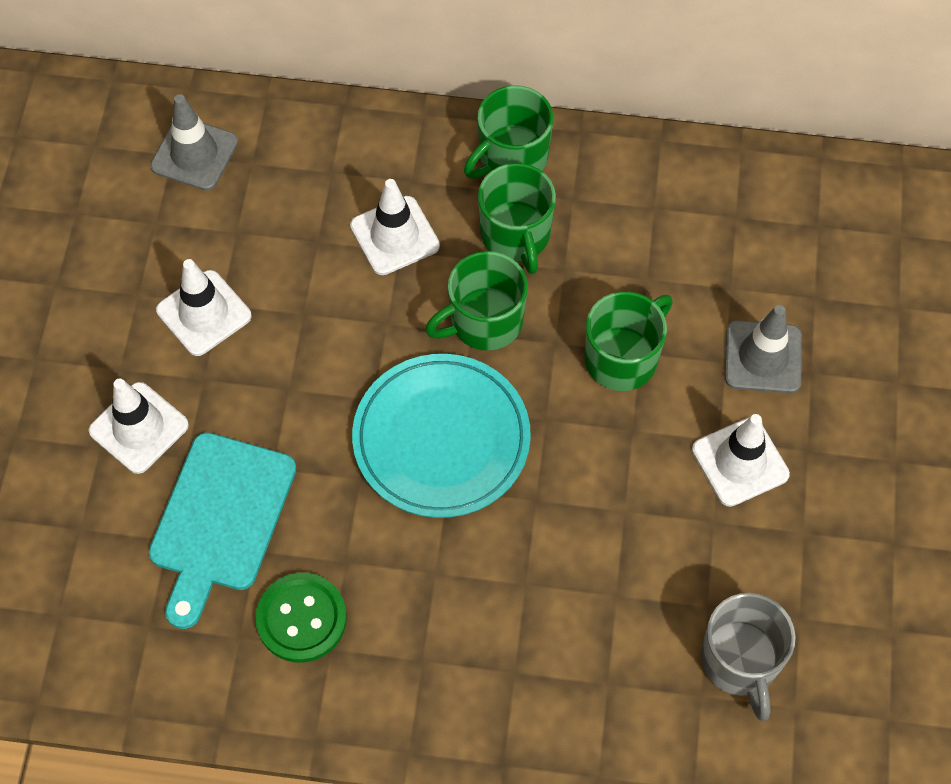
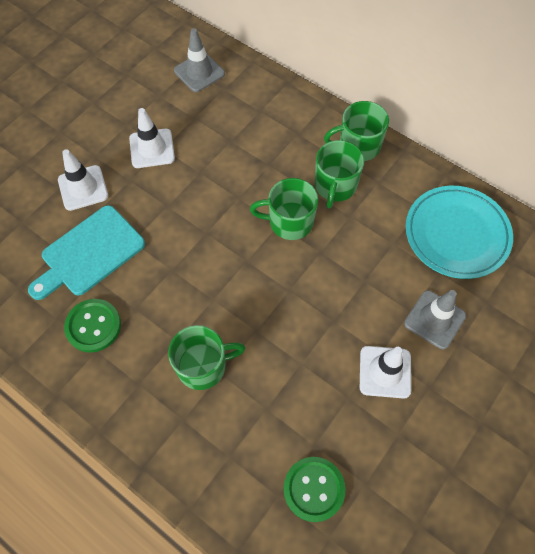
camera: 30 degrees right, 0 degrees up
(394, 236) = (271, 156): white traffic cone -> none
(441, 439) = (227, 271): turquoise plate -> turquoise plate (456, 234)
(622, 358) = (353, 279): green mug -> green mug (203, 366)
(740, 661) = (314, 489): grey mug -> green button

